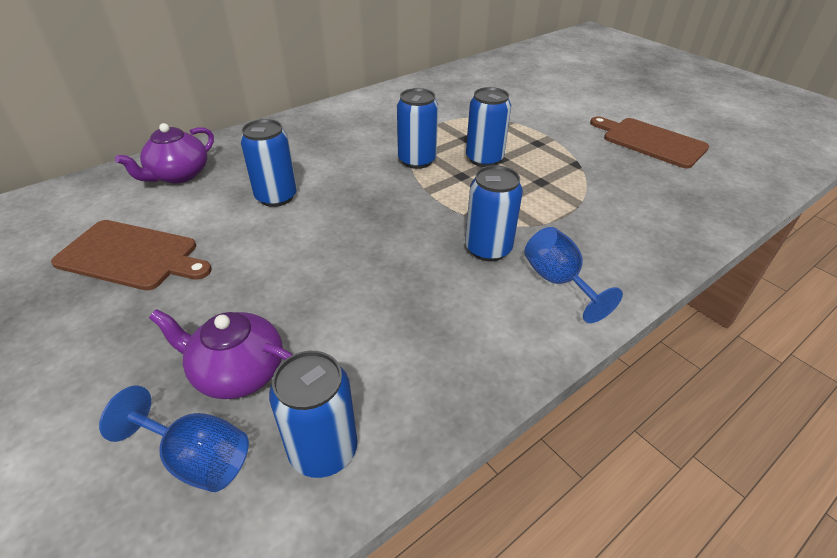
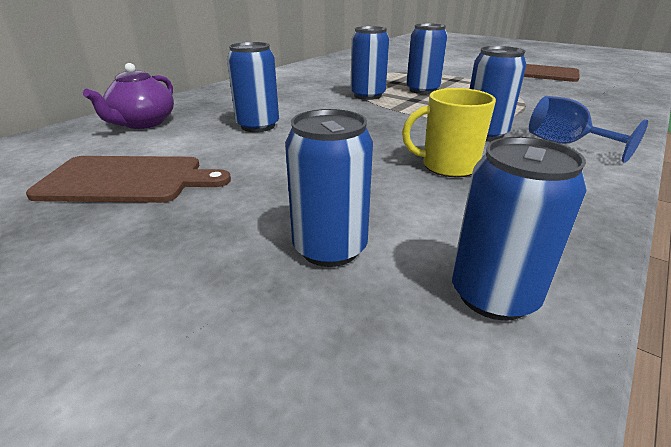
camera: 15 degrees left, 10 degrees down
(197, 458) = (348, 336): blue goblet -> none
(238, 372) = (330, 248): purple teapot -> blue can
(409, 292) = (447, 166): none -> yellow mug

